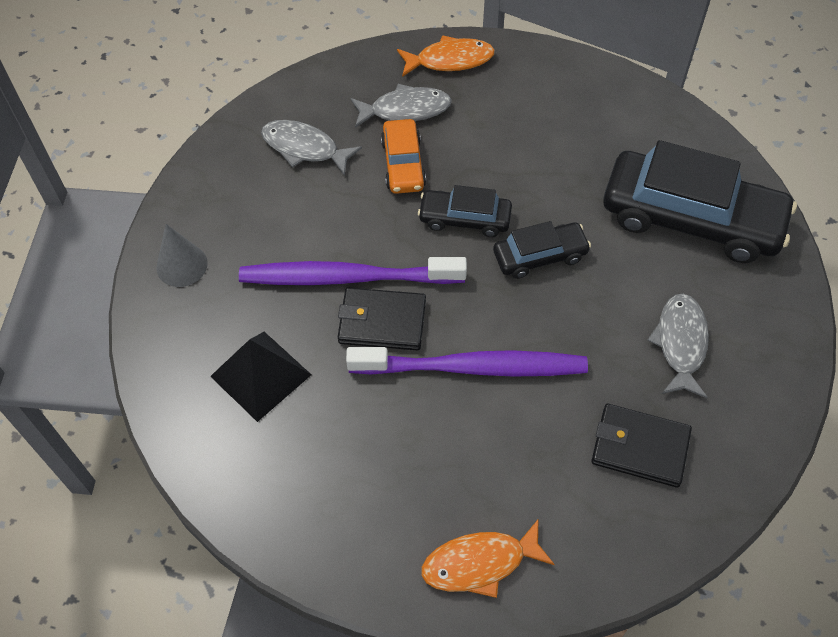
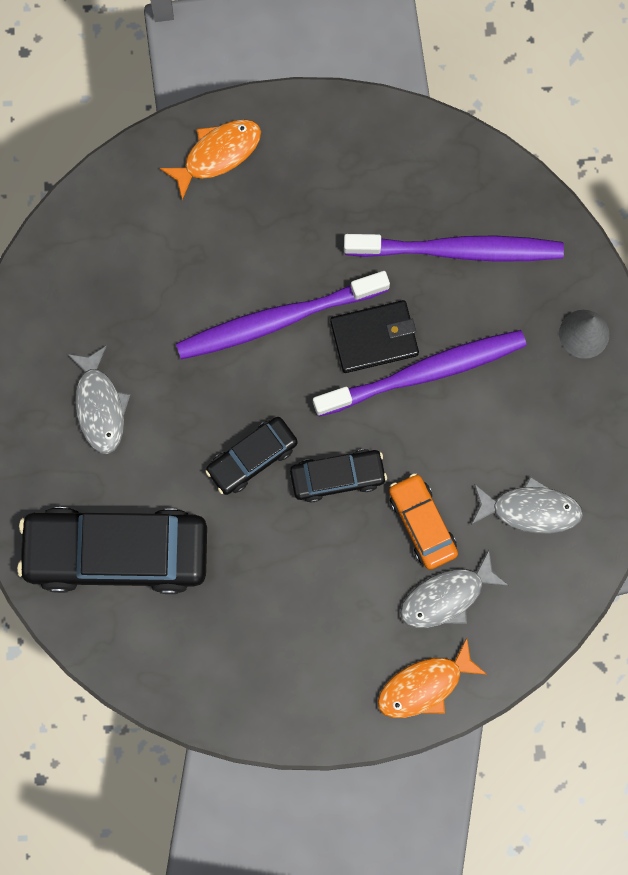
camera: 160 degrees right, 20 degrees up
(261, 375) = (459, 250): black pyramid -> purple toothbrush
(639, 447) = (114, 293): black wallet -> none

